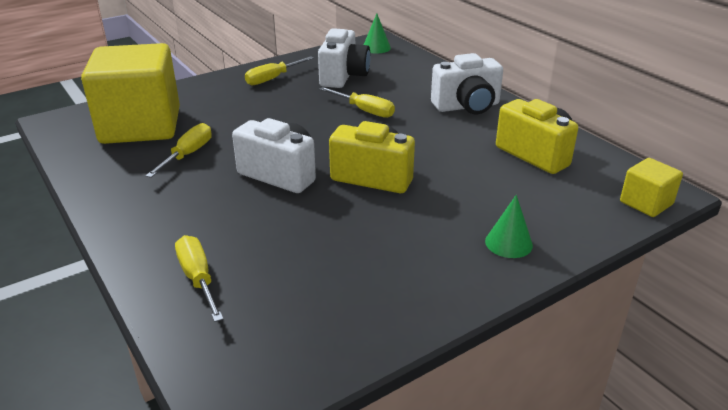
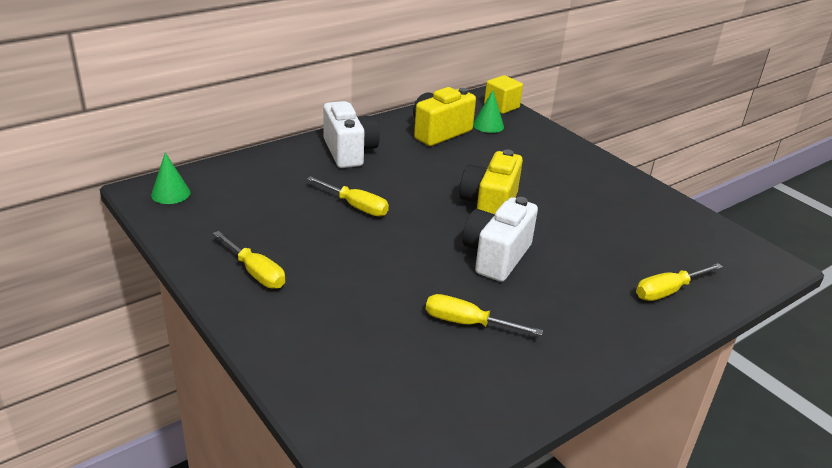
camera: 95 degrees left, 0 degrees up
(141, 126) = (396, 377): yellow cube -> none
(343, 76) = (260, 218): white camera -> none
(365, 111) = (356, 206): yellow screwdriver -> yellow screwdriver turned 90 degrees clockwise
(508, 243) = (566, 158): green cone -> green cone (488, 125)

